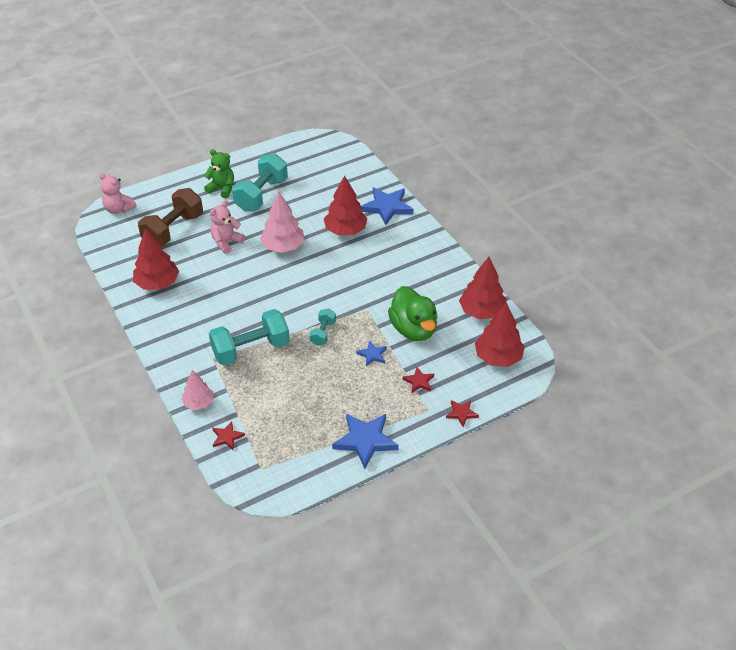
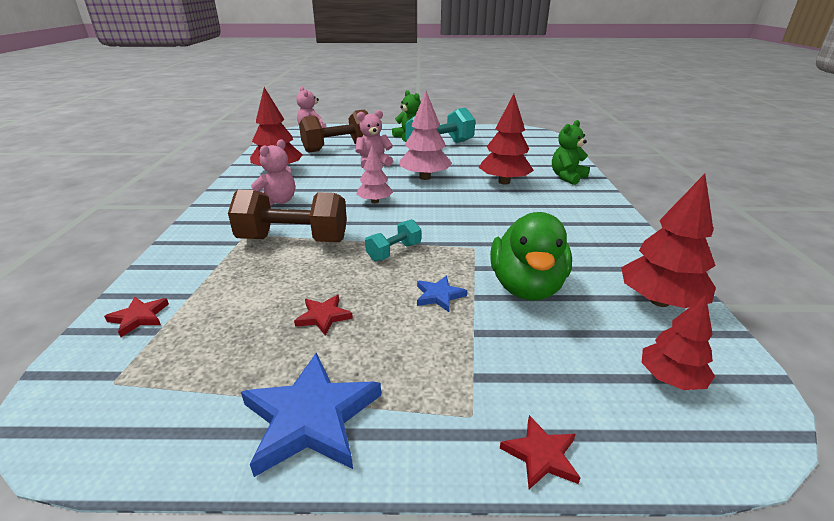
camera: 30 degrees right, 15 degrees down
(198, 318) = (278, 201): none -> pink teddy bear
(199, 403) = (169, 268): pink tree -> pink tree (375, 201)
(251, 349) = (293, 240): turquoise dumbbell -> brown dumbbell
(387, 207) = (567, 177): blue star -> green teddy bear
(419, 381) = (487, 359): red star -> red star (323, 316)
(498, 357) = (670, 379): red tree -> red tree, size x0.62

